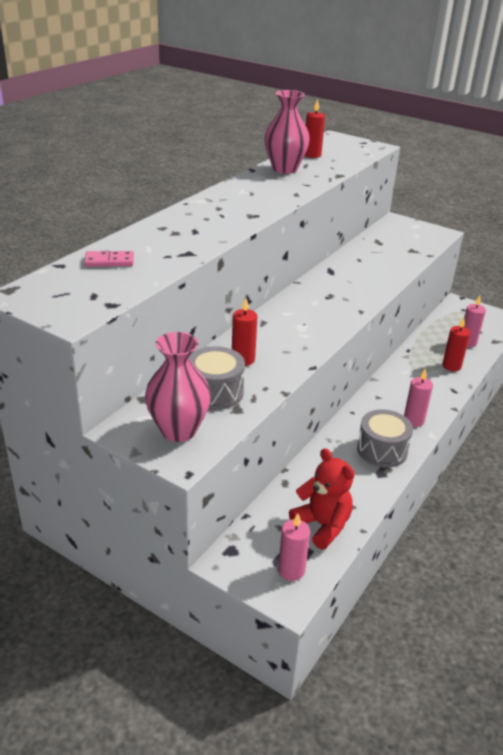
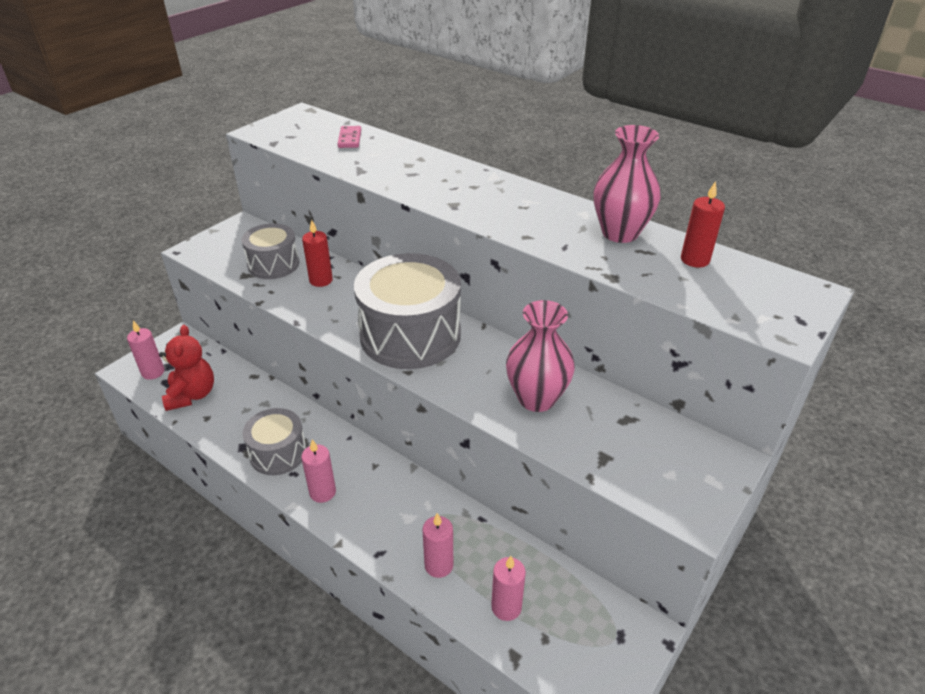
camera: 95 degrees right, 5 degrees up
(178, 430) = (229, 247): pink vase -> pink vase (536, 398)
(317, 311) = (410, 335): none -> grey drum
(322, 525) = (192, 395): red teddy bear -> red teddy bear turned 60 degrees counterclockwise
(451, 366) = (439, 565): red candle -> pink candle

